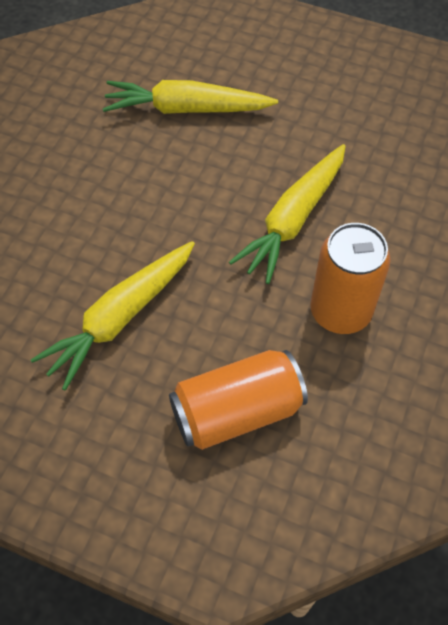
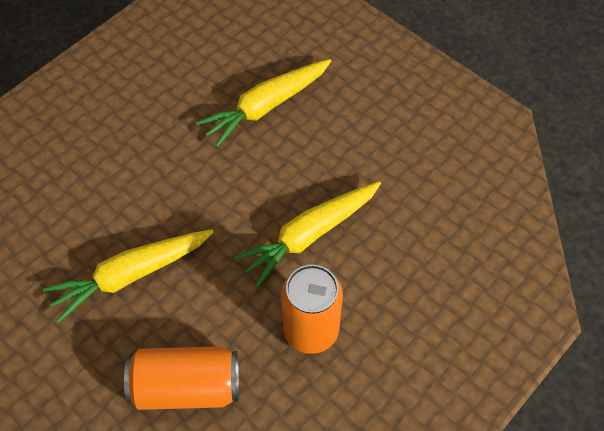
camera: 20 degrees right, 0 degrees up
(186, 109) = (266, 107): yellow carrot -> yellow carrot turned 60 degrees counterclockwise

